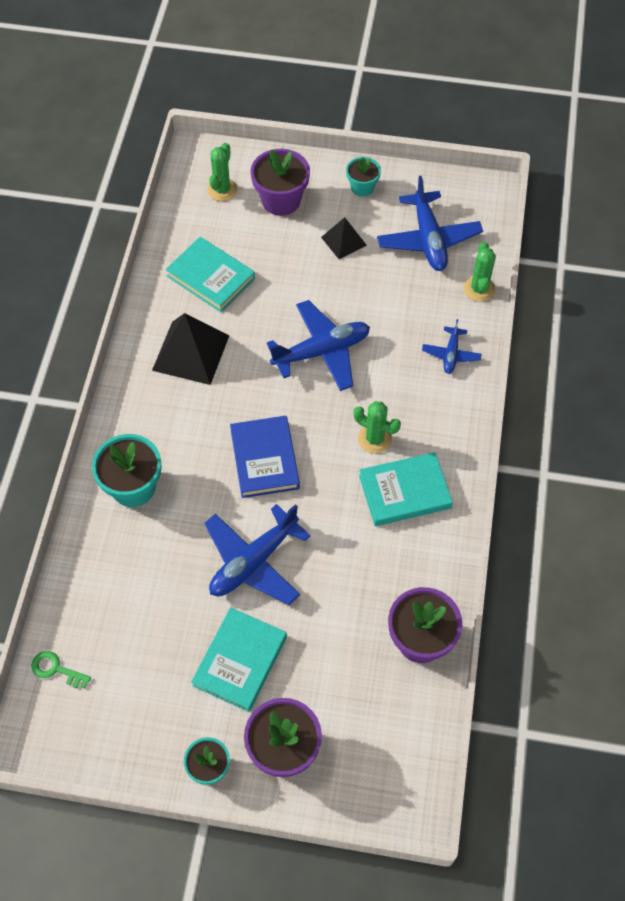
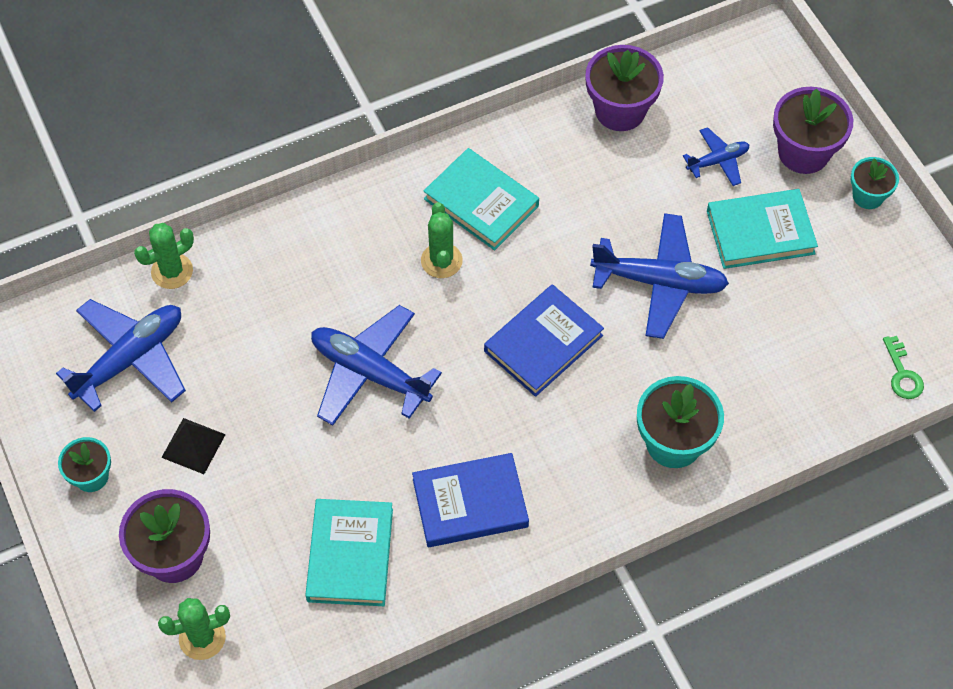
camera: 125 degrees left, 0 degrees up
(191, 352) = (470, 503): black pyramid -> blue book
(451, 354) = (283, 251): blue plane -> blue plane (717, 161)

